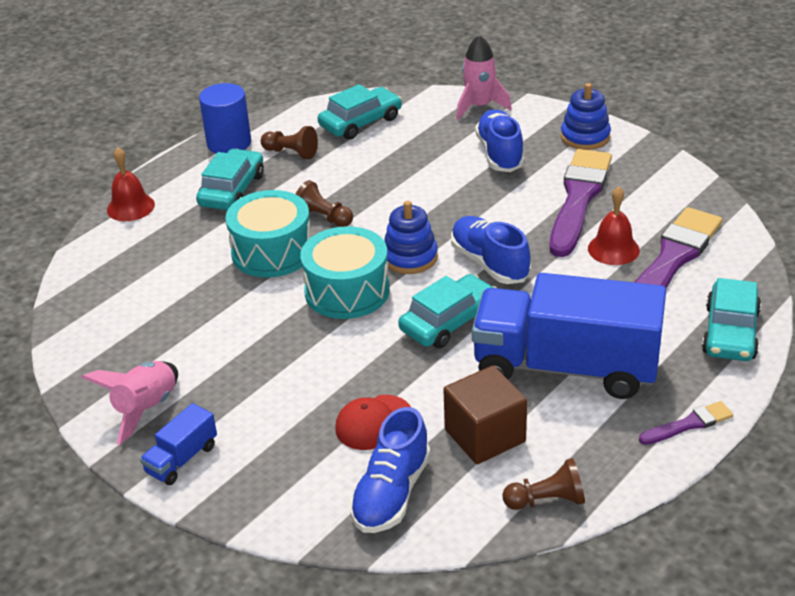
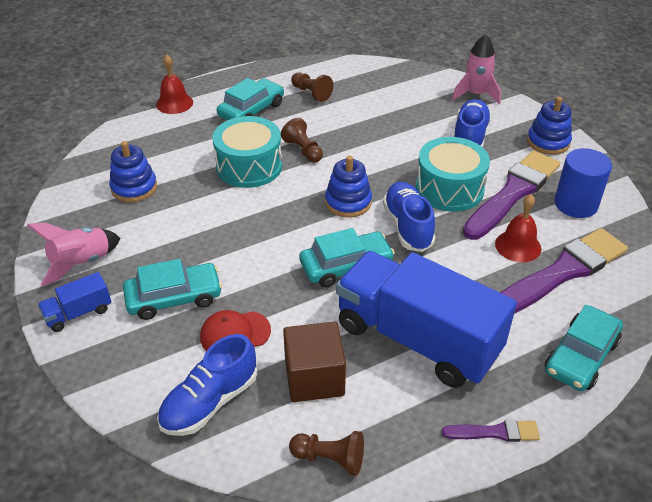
camera: 20 degrees right, 5 degrees up
(150, 313) = (134, 188): none -> blue stacking toy
(229, 143) = (272, 74): blue cylinder -> blue cylinder (576, 204)
(347, 291) = (283, 215): turquoise drum -> turquoise drum (449, 189)
(361, 122) = (377, 83): turquoise car -> turquoise car (174, 298)

